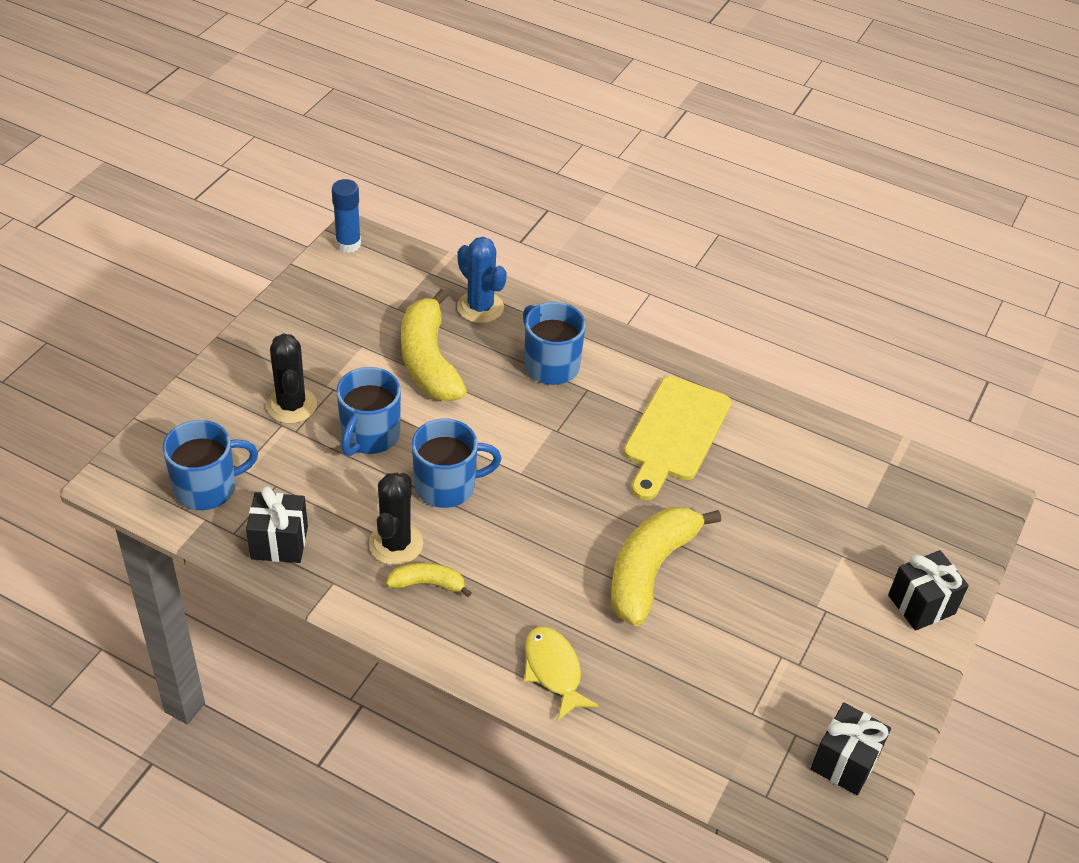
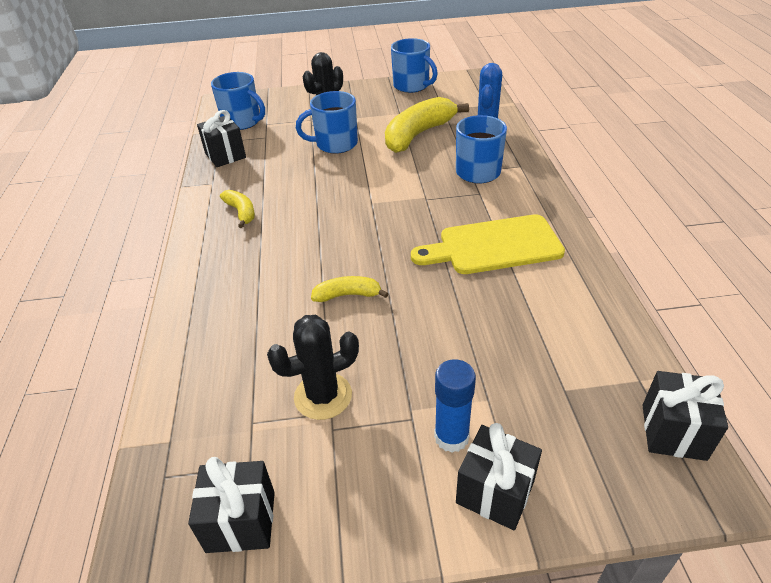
camera: 60 degrees right, 5 degrees down
(348, 244) = (466, 78): blue glue stick -> blue glue stick (451, 437)
(396, 544) = (262, 188): black cactus -> black cactus (323, 396)
(447, 486) = (327, 183): blue mug -> blue mug (412, 86)
(553, 671) = (211, 294): yellow fish -> none
(649, 570) = (347, 295): yellow banana -> yellow banana, size x0.50
(942, 481) = (673, 432): none -> black gift

